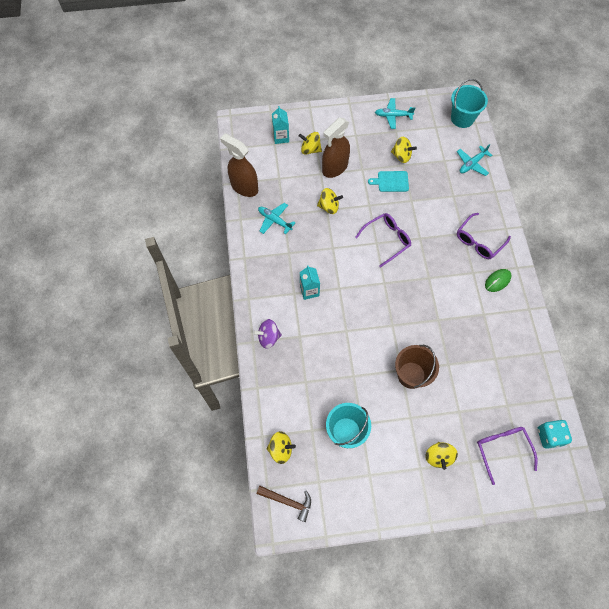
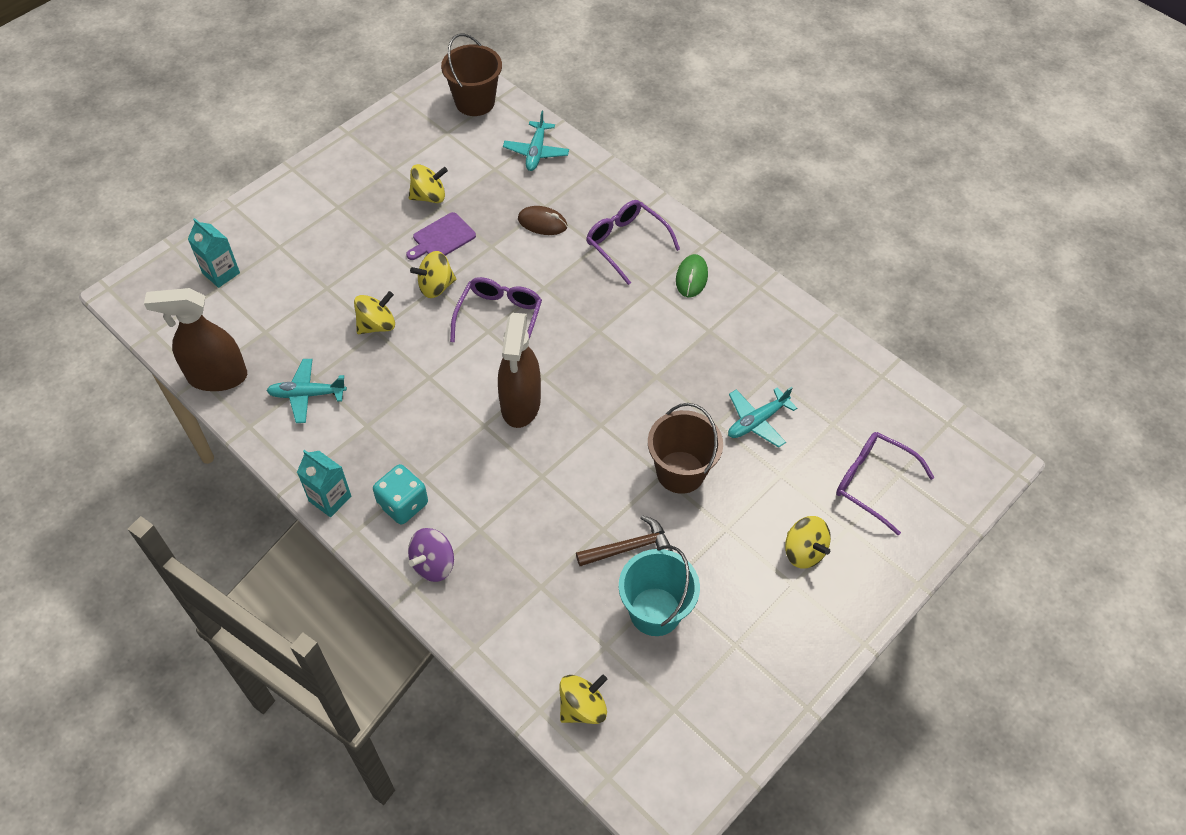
camera: 40 degrees left, 10 degrees down
(288, 501) = (653, 772): brown hammer -> brown hammer (628, 547)
(309, 291) = (442, 457): turquoise carton -> turquoise carton (330, 499)
(310, 149) = (283, 264): yellow spinning top -> yellow spinning top (436, 286)
(335, 168) = (342, 267): brown spray bottle -> brown spray bottle (520, 404)
(391, 181) = (442, 238): turquoise cutting board -> purple cutting board
(393, 116) = (373, 151): turquoise plane -> turquoise plane (757, 421)
(445, 204) = (542, 223): none -> brown mouse
(462, 118) = (475, 102): turquoise bucket -> brown bucket
(479, 241) = (626, 243): purple glasses -> purple glasses turned 135 degrees clockwise
(549, 436) = (913, 425): turquoise dice -> turquoise dice (403, 504)

